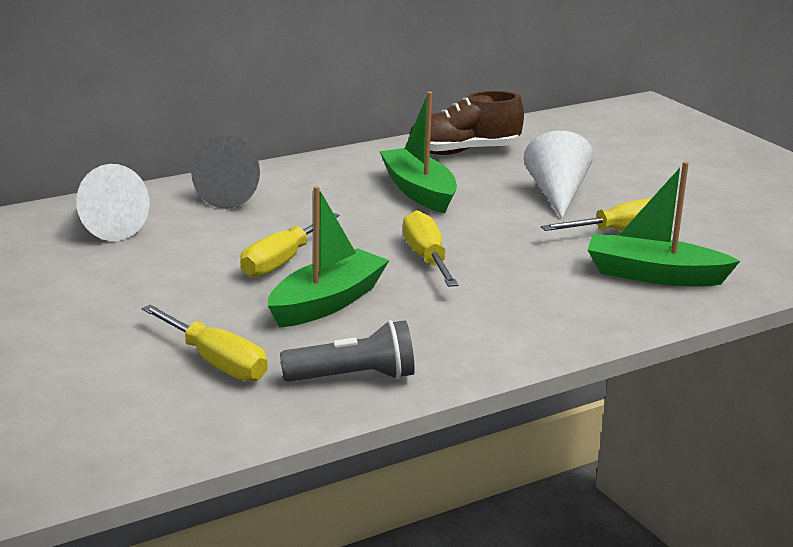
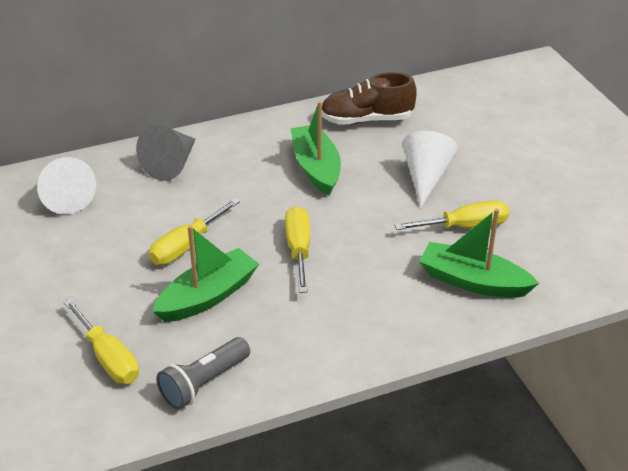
camera: 10 degrees right, 15 degrees up
(353, 378) = (204, 383): grey flashlight -> grey flashlight turned 135 degrees clockwise

